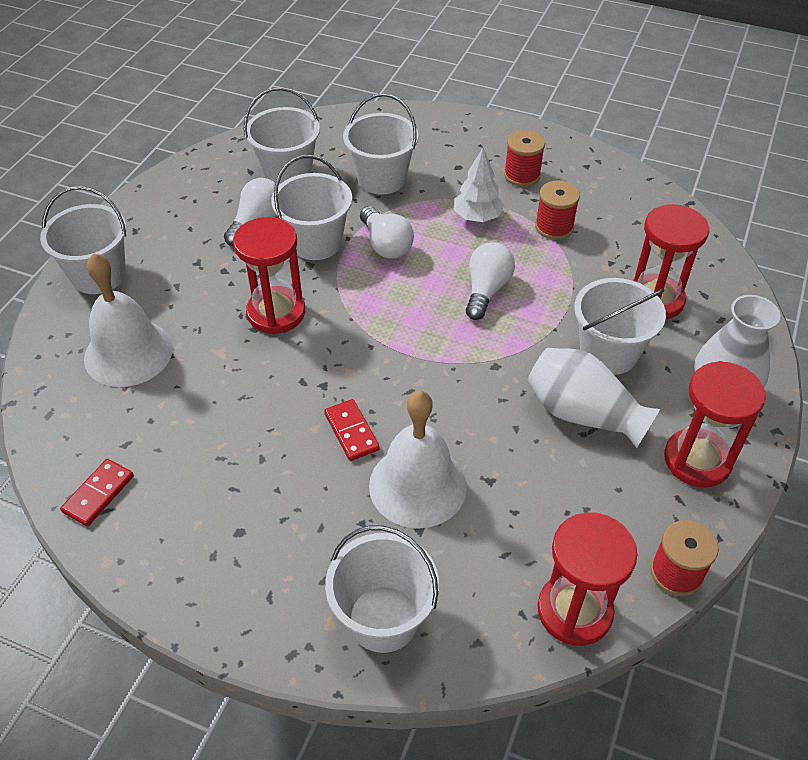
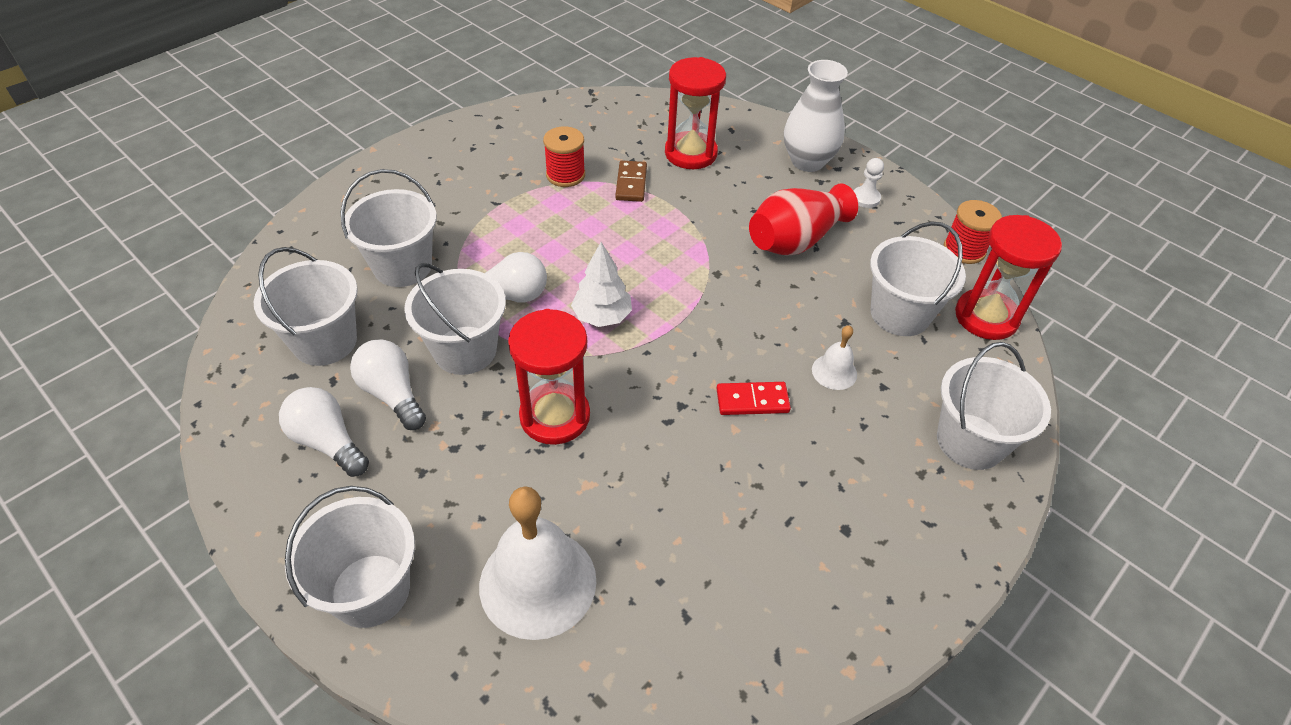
camera: 70 degrees left, 0 degrees up
(98, 494) = (751, 661): red domino -> none
(417, 485) = (834, 372): white bell -> white bell, size x0.47
(477, 217) = (516, 217): white tree -> white tree (602, 316)
(486, 290) = (619, 246): white light bulb -> white light bulb (328, 442)
(522, 175) = (479, 168): red spool -> none
(576, 272) = (631, 183): none -> brown domino
(583, 414) = (795, 240): white vase -> red vase
(608, 352) = (736, 201): white bucket -> white bucket (900, 314)
(697, 460) = (865, 198): red hourglass -> white pawn

